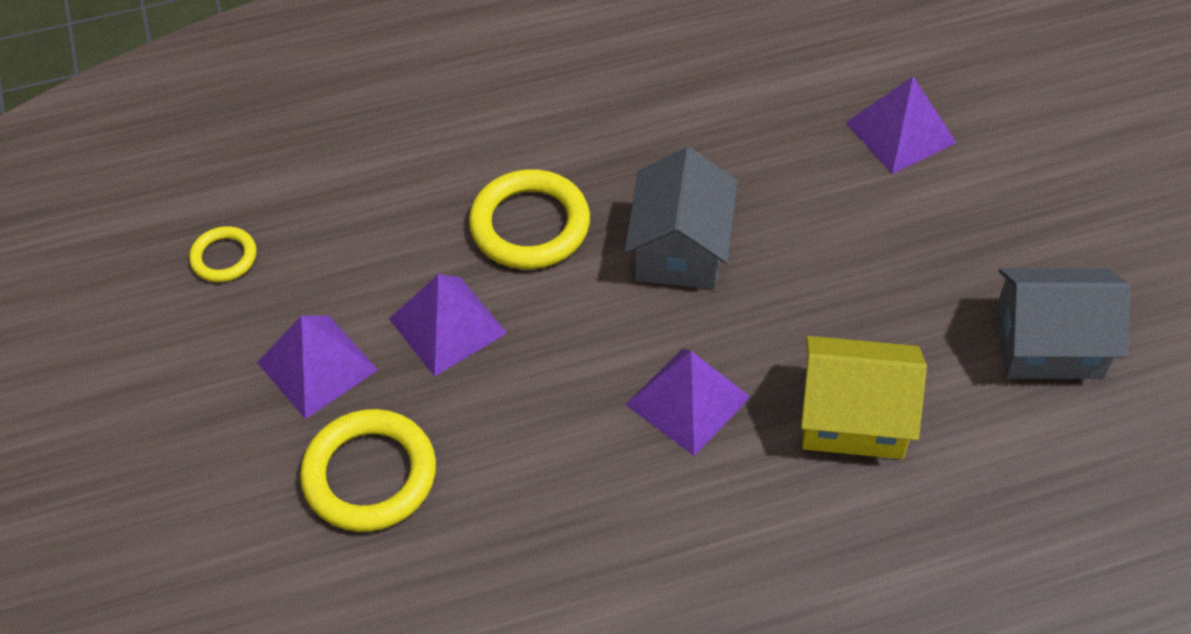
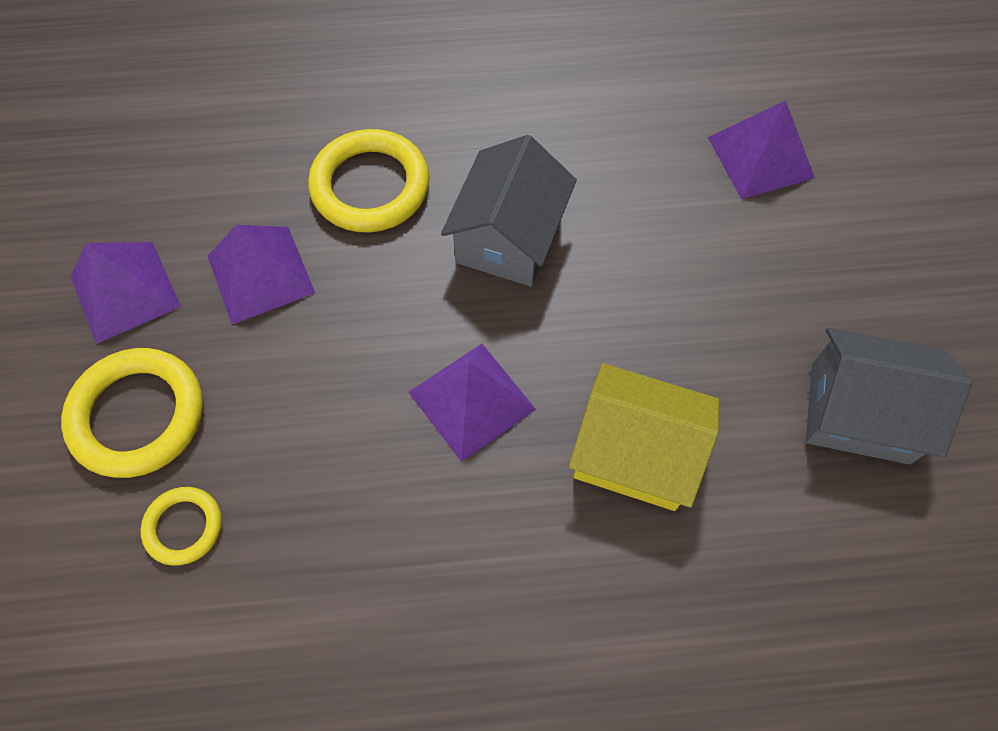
camera: 10 degrees right, 10 degrees up
(224, 257) = (75, 165): yellow ring -> yellow ring (183, 527)

